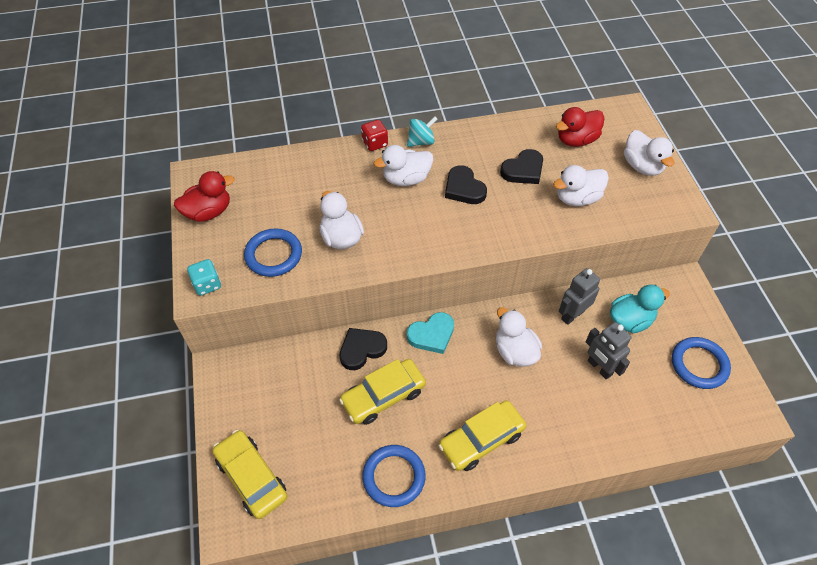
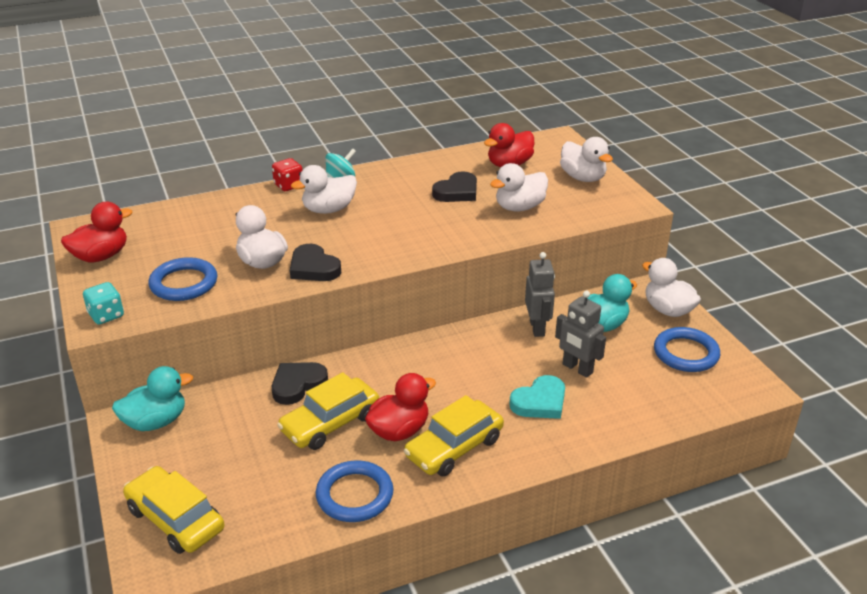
camera: 10 degrees left, 20 degrees down
(245, 372) = (156, 422): none -> turquoise duck
(432, 335) = (379, 362): turquoise heart -> turquoise heart (540, 402)
(438, 413) = (399, 430): none -> red duck
(464, 188) = (394, 211): black heart -> black heart (313, 268)
(515, 351) = (478, 366): white duck -> white duck (668, 310)
(572, 315) = (537, 328): grey robot -> grey robot turned 135 degrees clockwise

